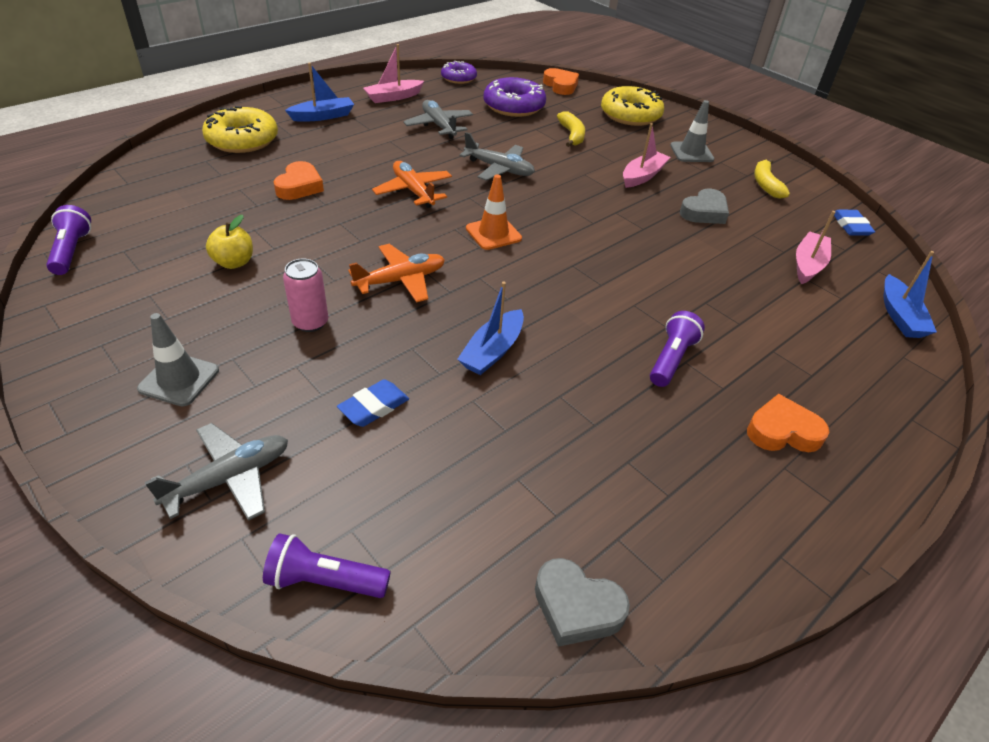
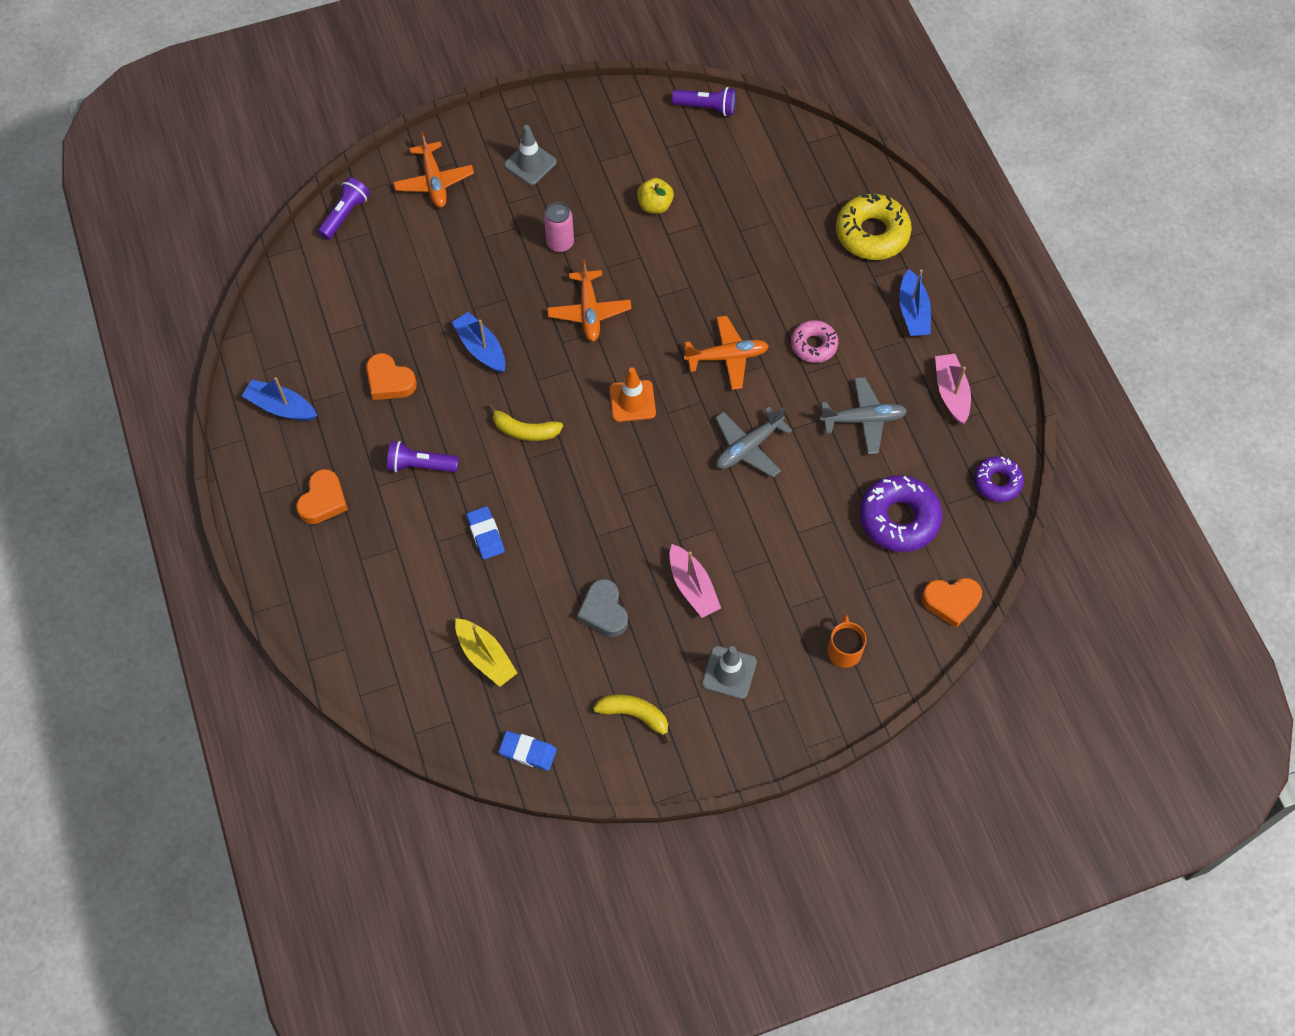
camera: 115 degrees right, 20 degrees up
(229, 478) = (434, 181): grey plane -> orange plane
(299, 186) = (763, 267): orange heart -> orange heart (389, 381)
(374, 407) = (458, 263): blue eraser -> blue eraser (485, 534)
(378, 153) = (813, 345): none -> pink donut
(572, 135) = (806, 554): yellow banana -> yellow banana (524, 430)
(576, 607) = (271, 321): grey heart -> none
(630, 115) = (844, 650): yellow donut -> orange mug
(671, 359) = (421, 465): purple flashlight -> purple flashlight turned 135 degrees clockwise
(808, 265) = (485, 657): pink boat -> yellow boat
(900, 316) = (388, 686): blue boat -> blue boat (281, 407)

